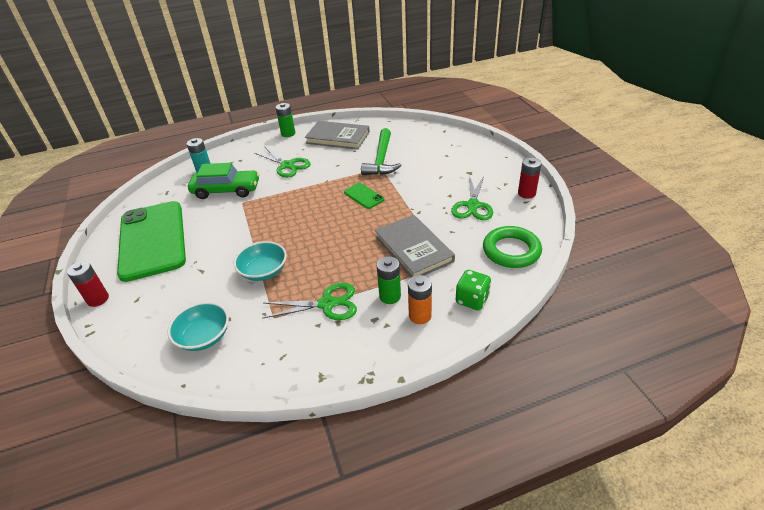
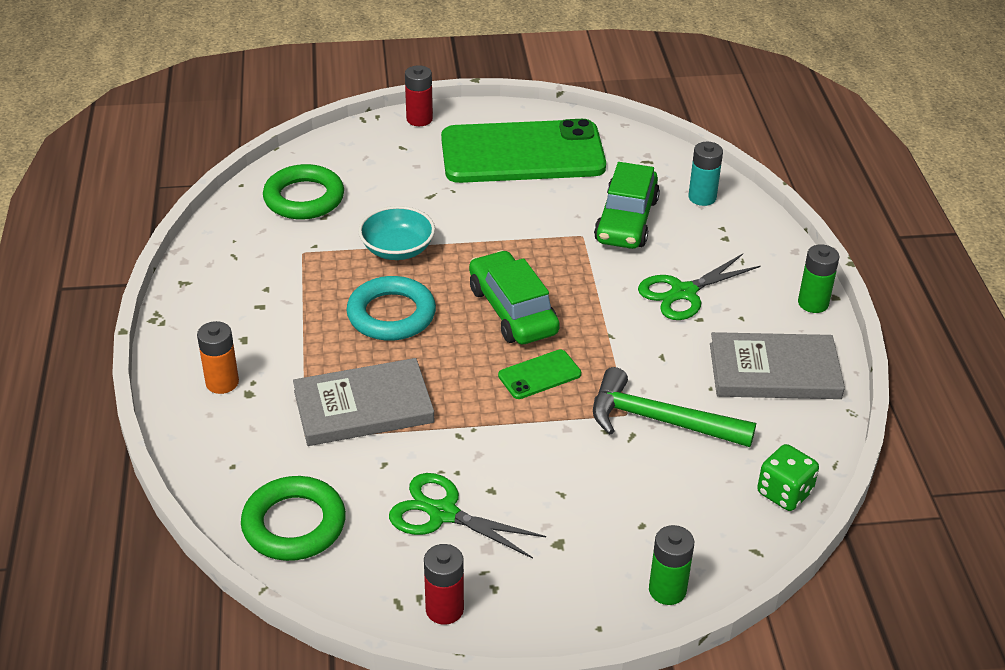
camera: 100 degrees right, 0 degrees up
(204, 337) = (304, 198): turquoise bowl -> green ring
(314, 214) = (512, 310): none -> green car
(327, 304) = (298, 300): green scissors -> none
(330, 258) = (391, 314): none -> turquoise ring
(338, 137) = (774, 371): grey book -> grey book turned 60 degrees clockwise
(390, 296) = (276, 361): green battery -> green battery (667, 590)
(472, 300) = (218, 443): green dice -> green dice (784, 493)

